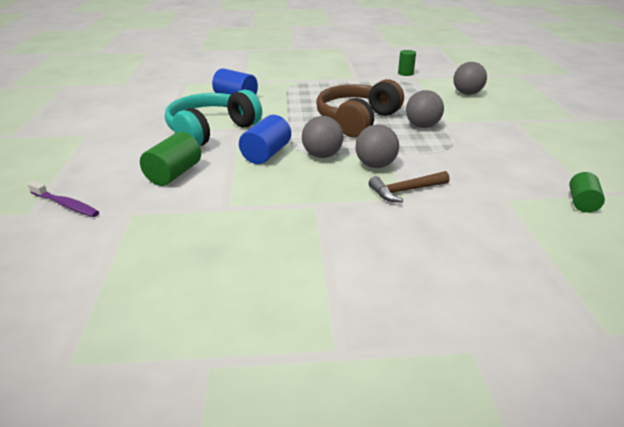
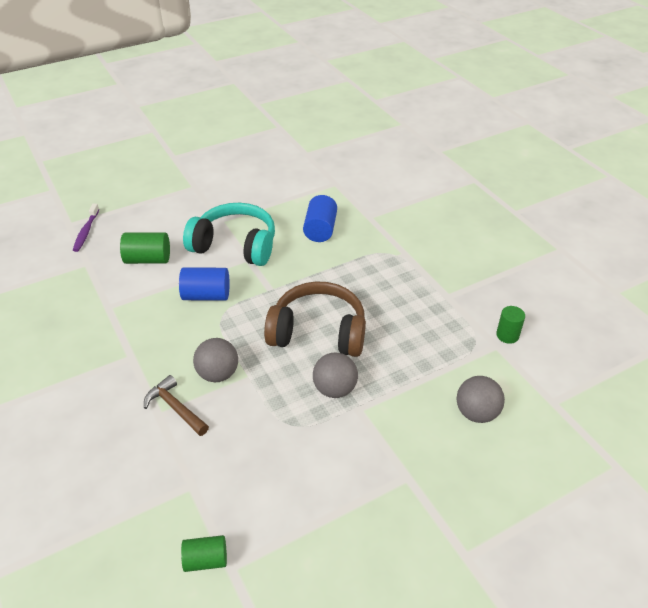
camera: 65 degrees right, 10 degrees up
(322, 155) = (221, 331): grey ball -> none

